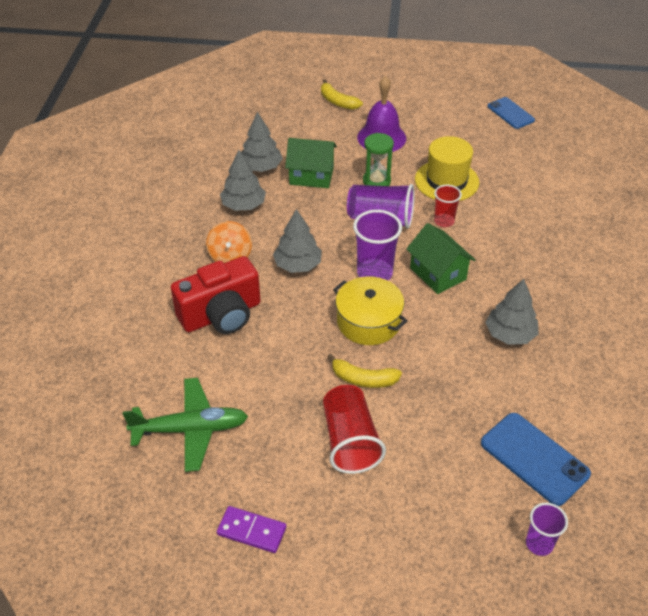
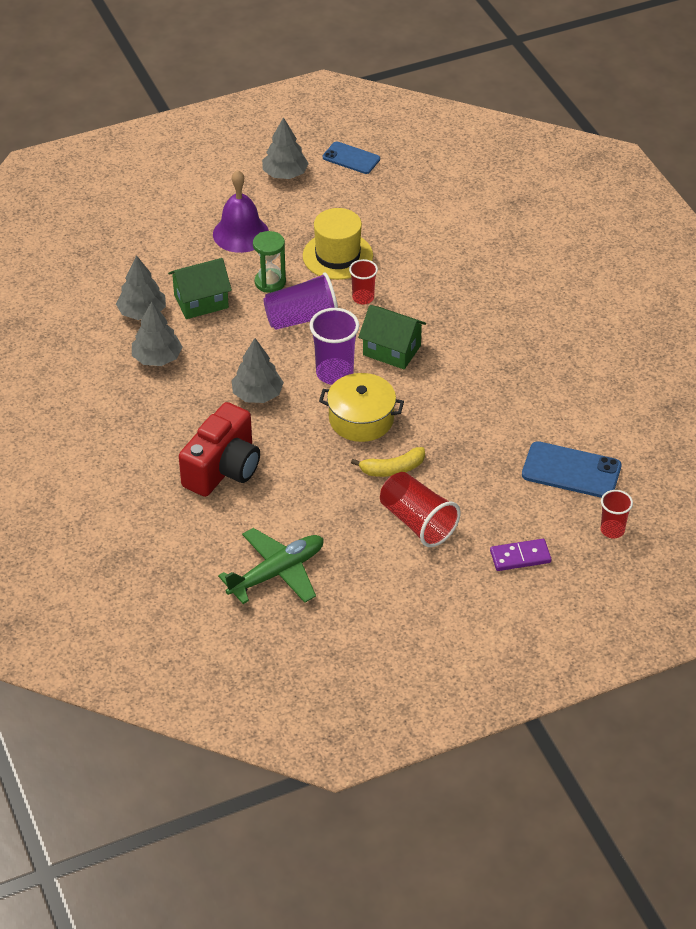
camera: 30 degrees left, 0 degrees up
(230, 256) = (186, 413): orange spinning top -> none
(251, 531) = (390, 622): purple domino -> purple domino (520, 557)
(338, 102) = (165, 210): yellow banana -> none
(510, 334) = (489, 379): grey tree -> grey tree (285, 174)
(539, 543) = (612, 530): purple cup -> red cup

